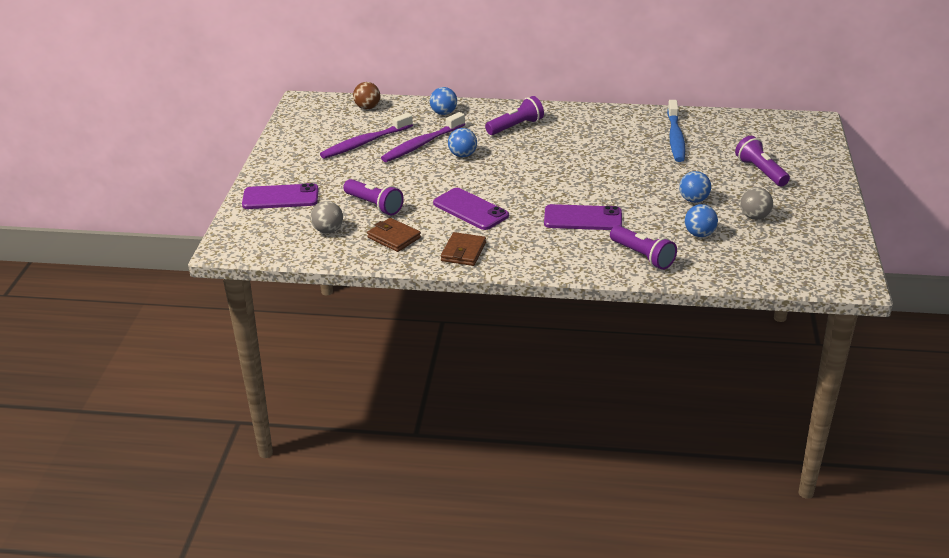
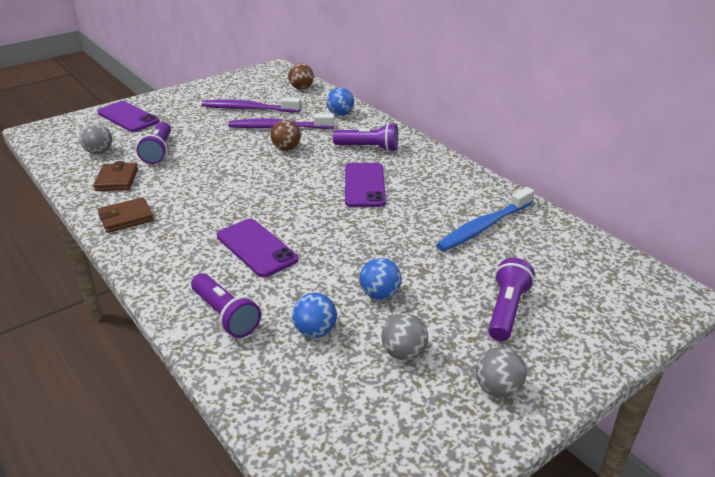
camera: 45 degrees right, 0 degrees up
(462, 155) = (286, 148): blue ball -> brown ball
(470, 209) = (202, 190): purple phone -> purple phone (364, 185)
(642, 256) = (225, 315): purple flashlight -> purple flashlight turned 45 degrees counterclockwise
(815, 205) = (497, 389): none -> grey ball

